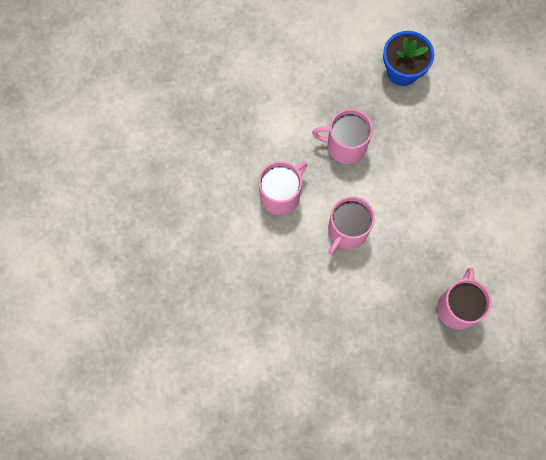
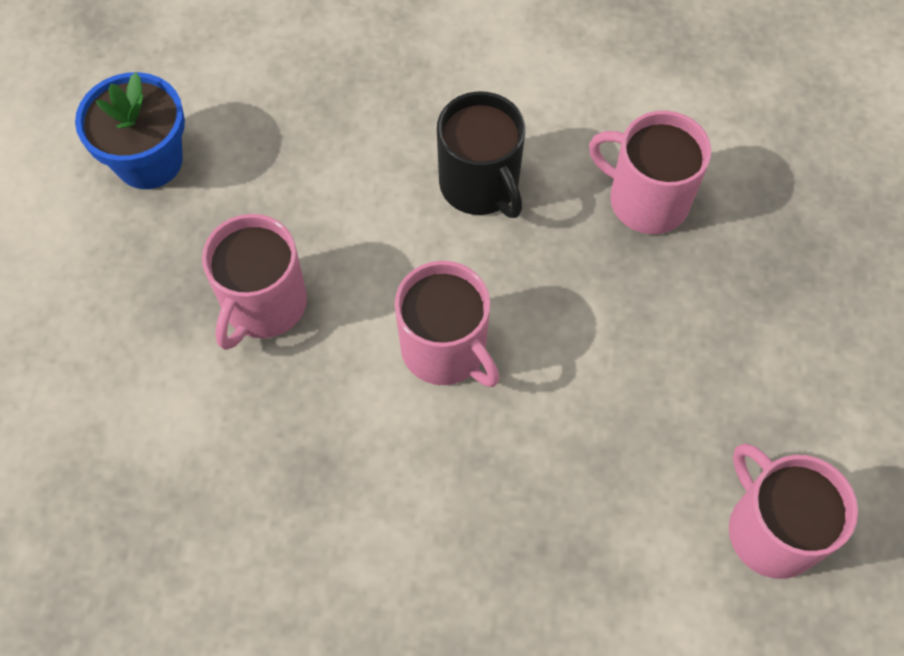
camera: 75 degrees left, 10 degrees down
(281, 195) = (327, 459): pink mug -> pink mug (771, 530)
(439, 224) = (480, 185): none -> black mug

